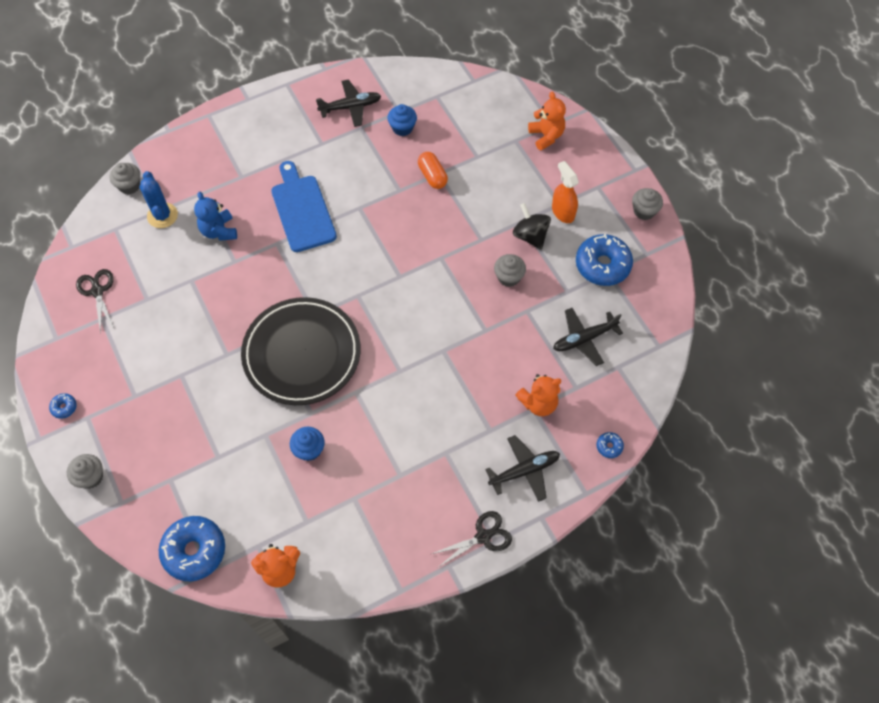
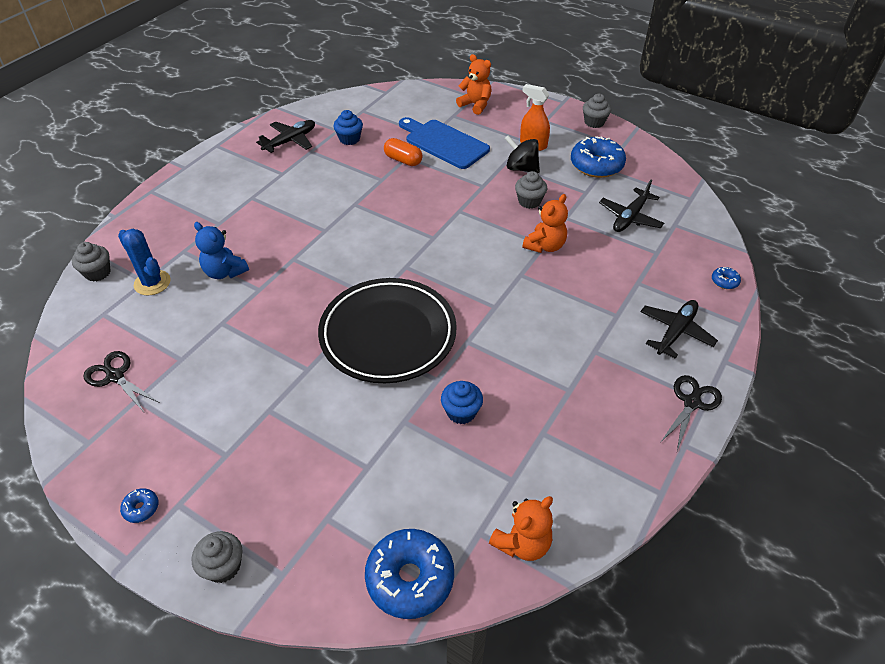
camera: 30 degrees left, 15 degrees down
(302, 210) = (300, 225): blue cutting board -> blue cutting board (444, 143)
(538, 403) = (638, 277): orange teddy bear -> orange teddy bear (545, 246)

